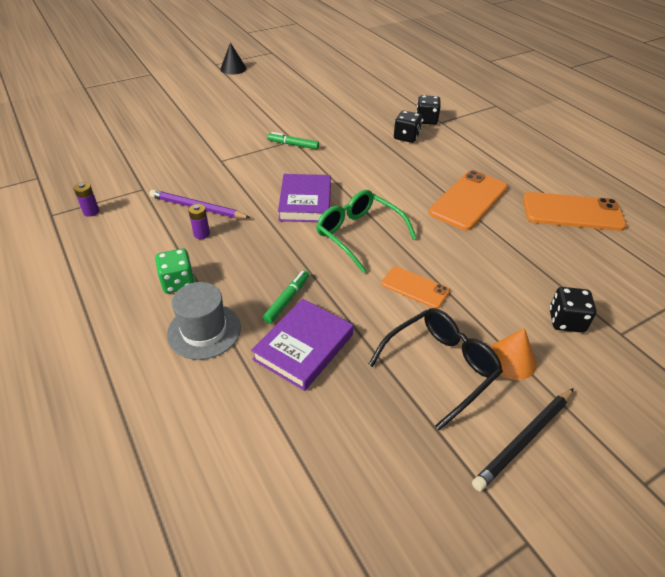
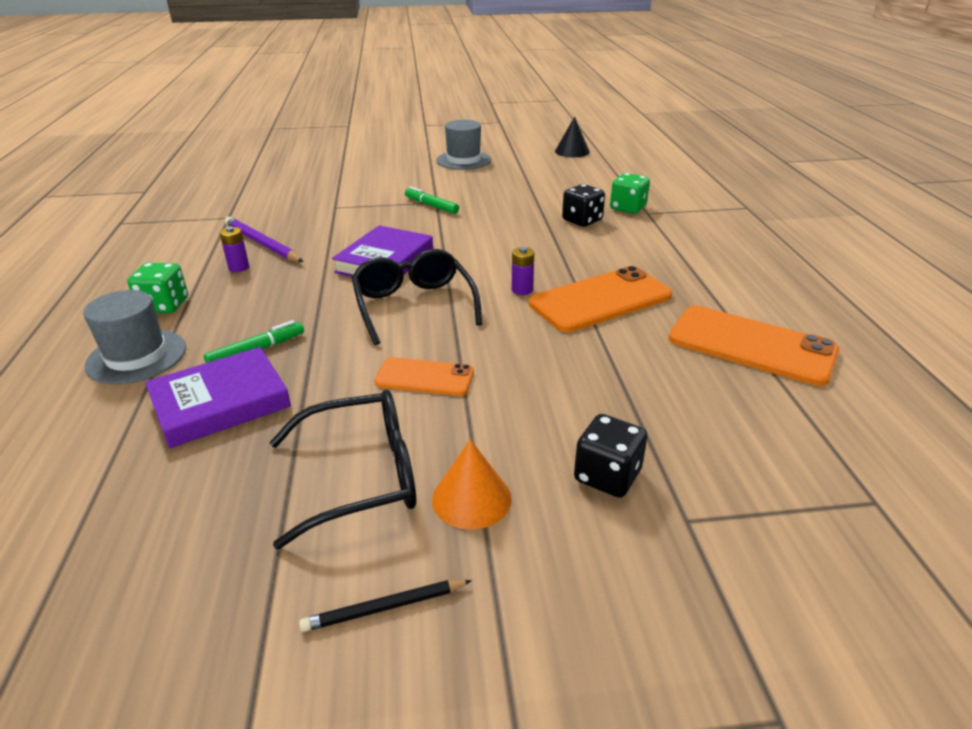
camera: 25 degrees right, 10 degrees down
(91, 212) = (157, 227): purple battery -> purple battery (522, 290)
(233, 68) = (439, 131): black cone -> black cone (572, 151)
(278, 96) = (463, 160): none -> grey hat
(359, 235) = (414, 306): green glasses -> black glasses
(415, 287) = (424, 377): orange phone -> orange phone turned 45 degrees counterclockwise
(426, 120) = (628, 208): black dice -> green dice
(524, 439) = (385, 607): black pencil -> black pencil, size x0.61

